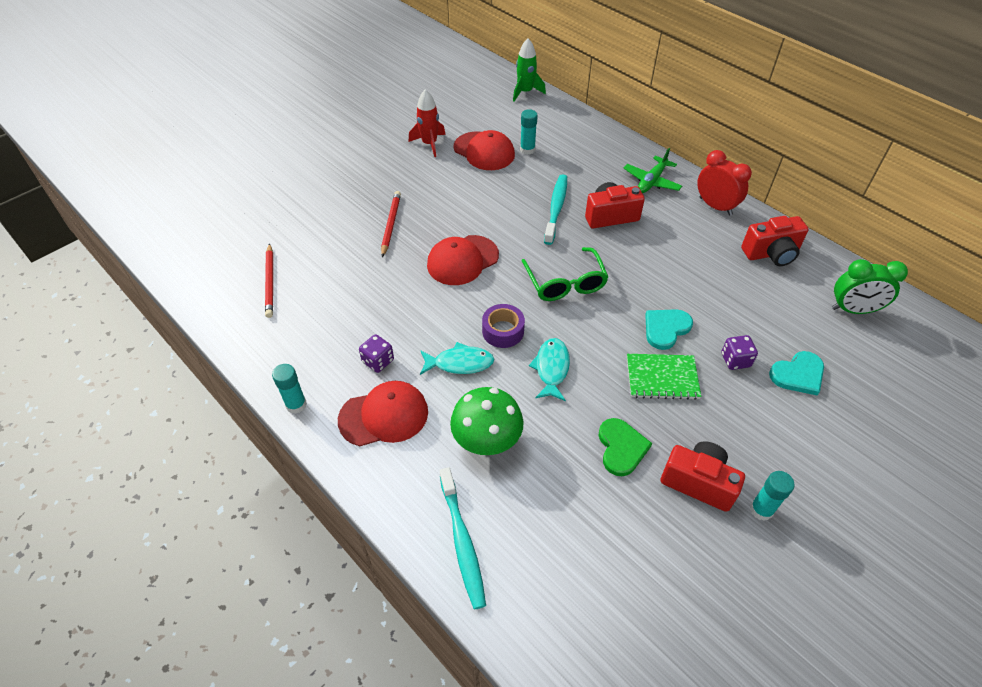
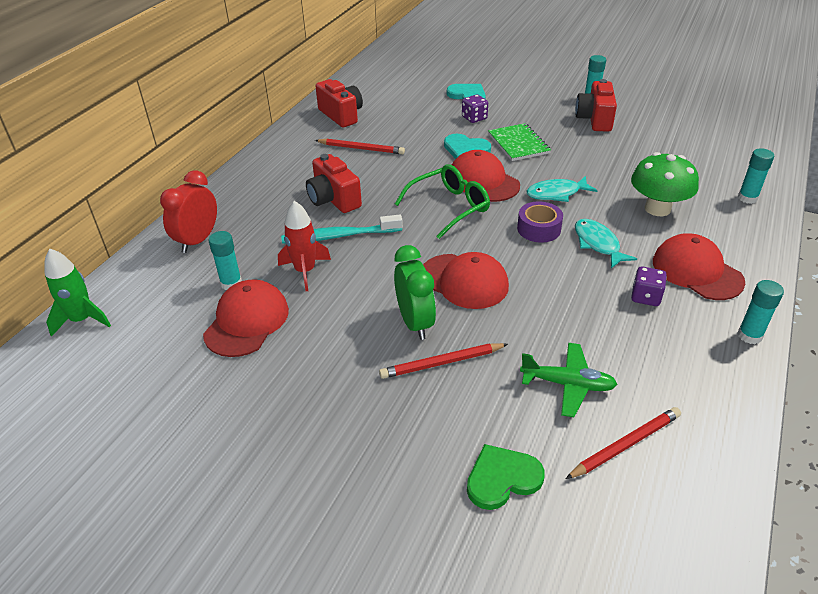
camera: 110 degrees left, 10 degrees down
(429, 144) = (246, 385): red rocket -> red rocket (305, 271)
(462, 542) = (747, 198): turquoise toothbrush -> turquoise glue stick
(598, 320) = (483, 181): none -> red cap
(621, 448) = (599, 150): green heart -> green heart (502, 478)
(651, 181) = (263, 184): green plane -> green plane (567, 384)
(693, 252) = (361, 149): none -> red pencil
(715, 206) = (288, 146): red clock -> red clock (198, 240)
(853, 310) = (386, 82): green clock -> green clock (415, 323)

